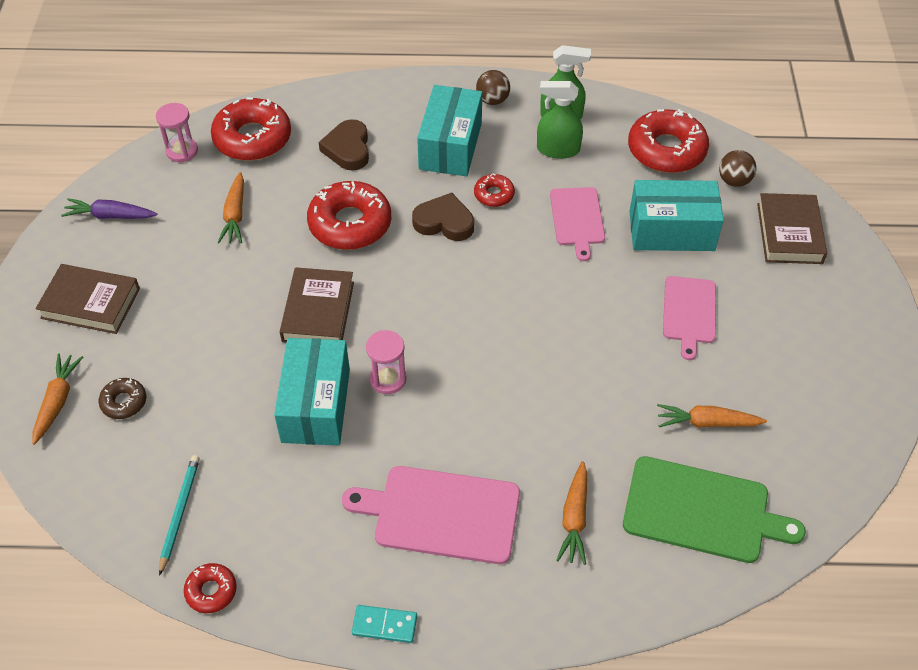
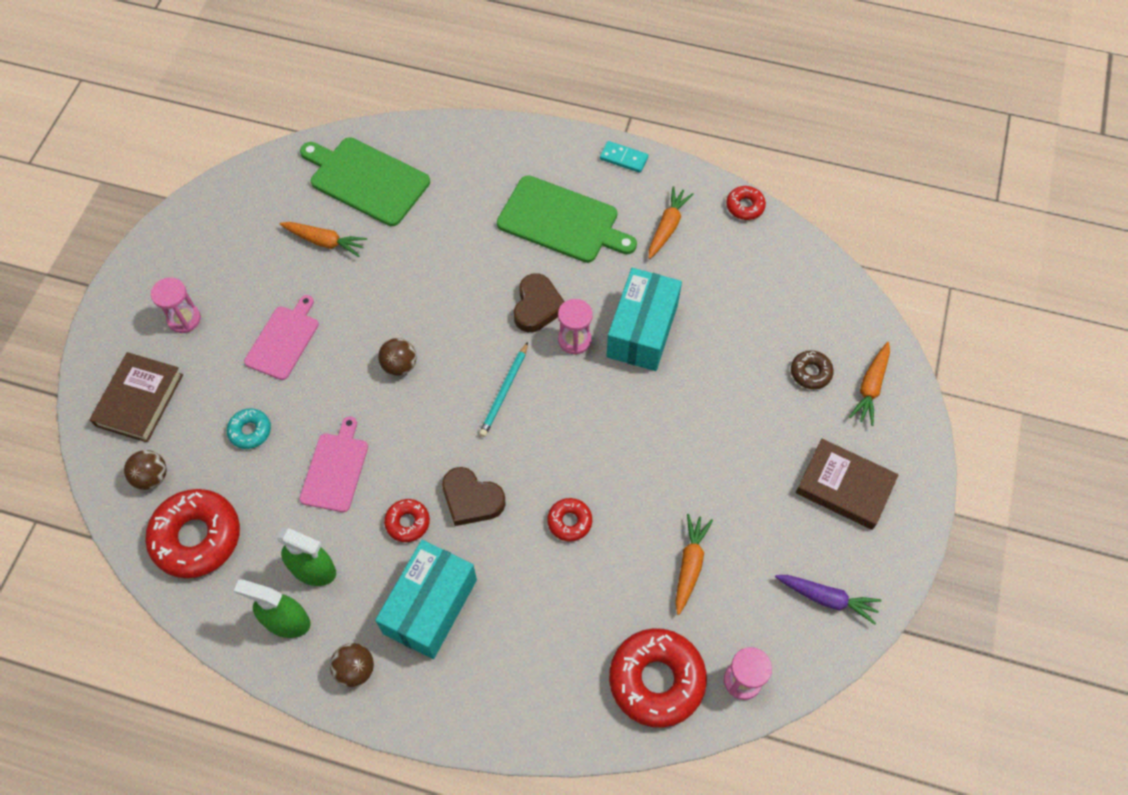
camera: 165 degrees left, 10 degrees up
(179, 513) = (765, 267): turquoise pencil -> turquoise pencil (504, 391)
(318, 311) = (623, 423): brown book -> none
(348, 149) = (548, 632): brown heart -> brown heart (537, 306)
(350, 224) = (569, 521): red donut -> red donut, size x0.50
(441, 514) = (562, 221): pink cutting board -> green cutting board
(560, 315) = (399, 365): none -> brown ball
(574, 518) = (463, 195): orange carrot -> orange carrot (667, 227)
(671, 231) = (250, 431): turquoise box -> turquoise donut
(801, 310) = (184, 319): none -> pink hourglass

